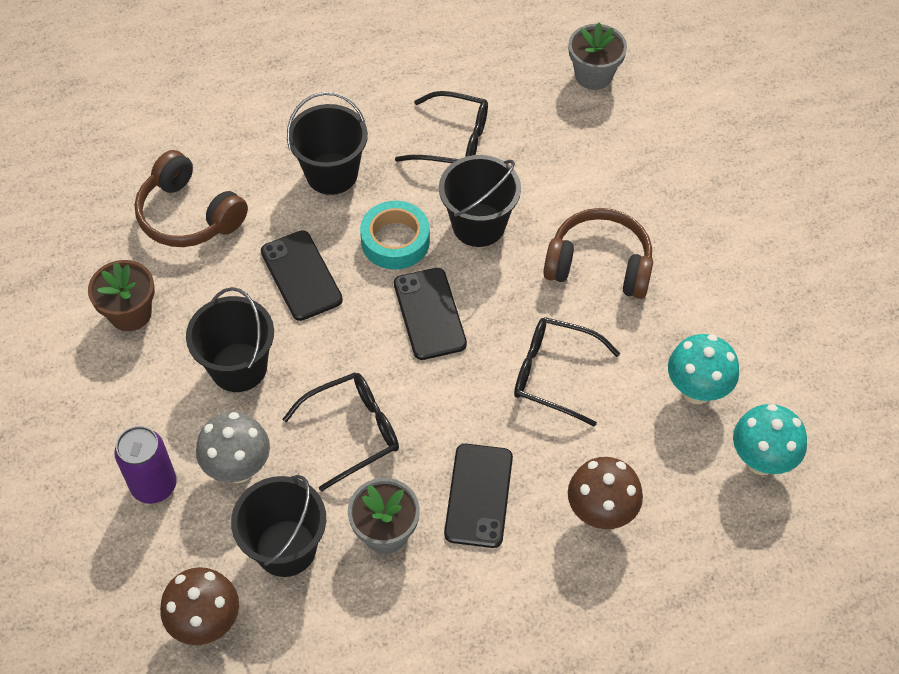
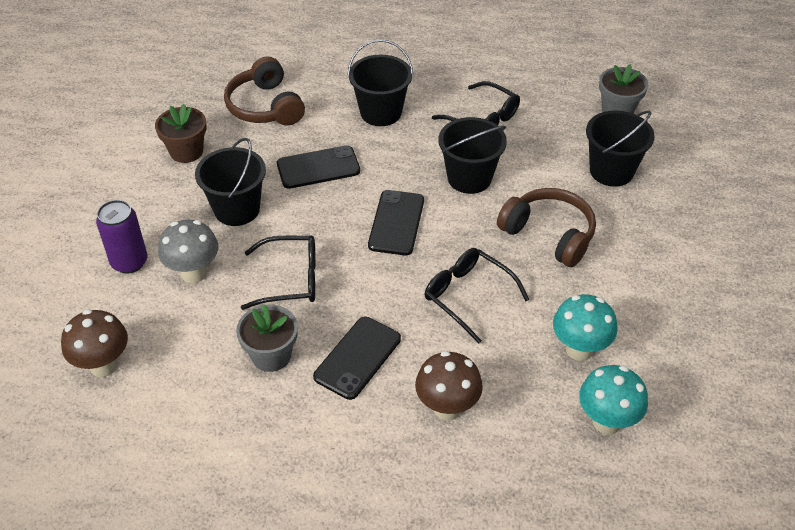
camera: 25 degrees right, 10 degrees down
(286, 548) = (192, 338): black bucket -> black bucket (611, 171)
(301, 276) = (318, 167): black phone -> black phone turned 75 degrees clockwise
(395, 241) = (400, 168): turquoise tape -> none

